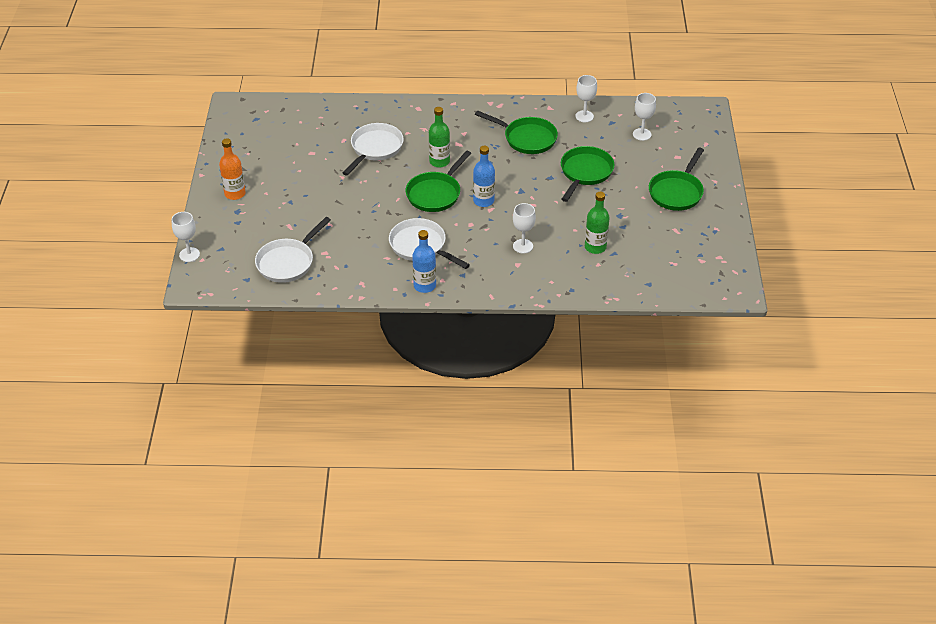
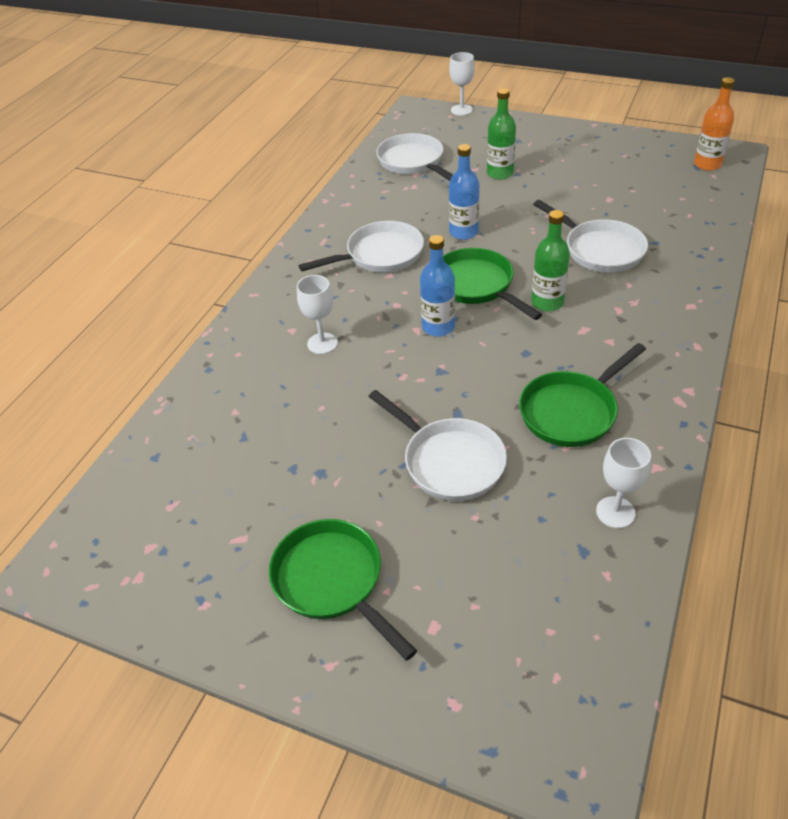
camera: 115 degrees right, 0 degrees up
(235, 193) = (549, 141): orange bottle -> orange bottle (707, 164)
(424, 286) = (310, 246): blue bottle -> blue bottle (463, 232)
(585, 173) = (449, 461): green pan -> white pan
(595, 247) = (270, 419): green bottle -> green bottle (500, 173)
(642, 134) = (528, 590): white goblet -> none

